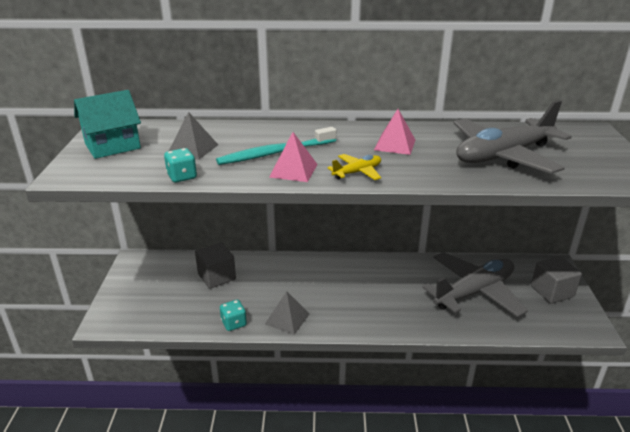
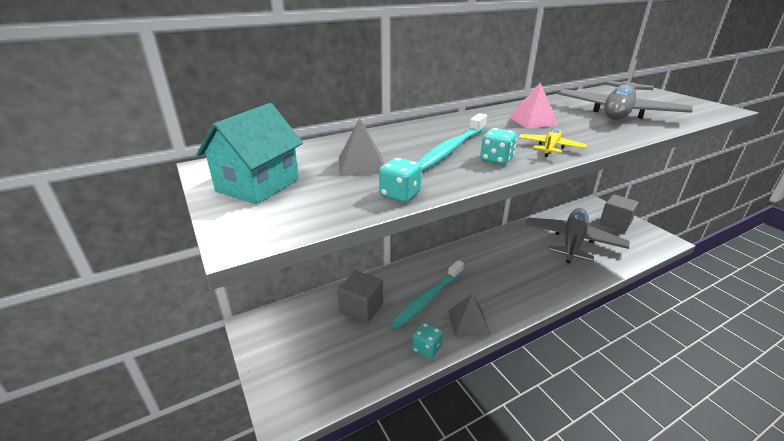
camera: 30 degrees left, 0 degrees up
(275, 289) = (427, 298): none -> turquoise toothbrush
(293, 170) = (496, 159): pink pyramid -> turquoise dice

